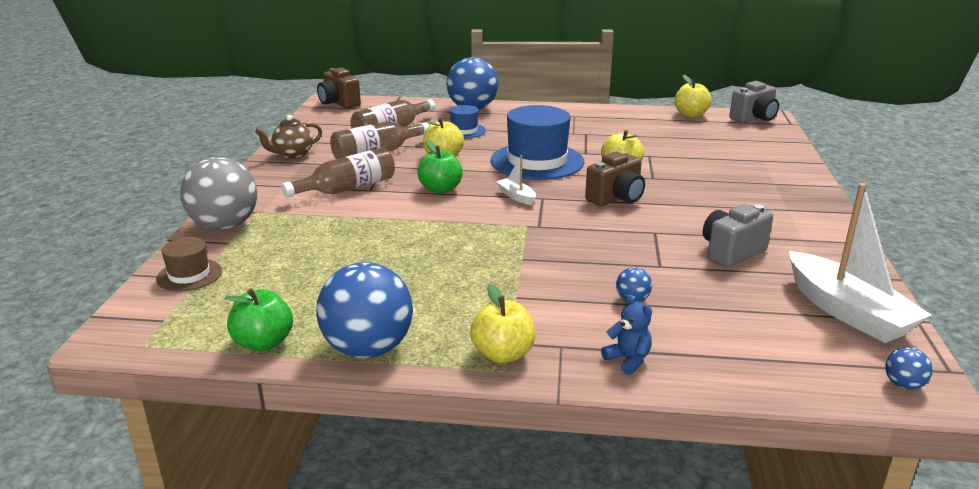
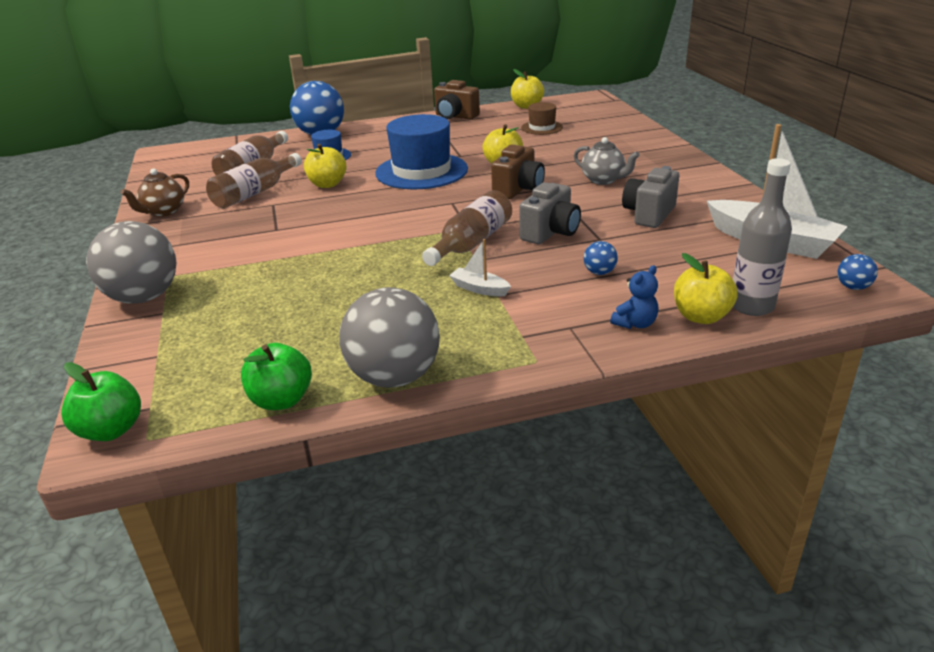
camera: 20 degrees left, 5 degrees up
(189, 275) = (142, 355): brown hat -> brown hat (542, 127)
(339, 103) = (175, 153): brown camera -> brown camera (455, 116)
(347, 188) = (251, 233): brown bottle -> brown bottle (471, 243)
(368, 349) = (394, 377): blue ball -> grey ball
(440, 189) = (348, 214): green apple -> green apple (111, 430)
(503, 354) = (525, 348): yellow apple -> yellow apple (701, 316)
(516, 196) = (427, 206): white boat -> white boat (479, 289)
(628, 360) = (635, 324): blue teddy bear -> blue teddy bear turned 105 degrees clockwise
(711, 206) = (603, 180): none -> grey teapot
(754, 118) = (582, 100): grey camera -> grey camera (550, 233)
(767, 374) = (751, 306): none -> grey bottle

